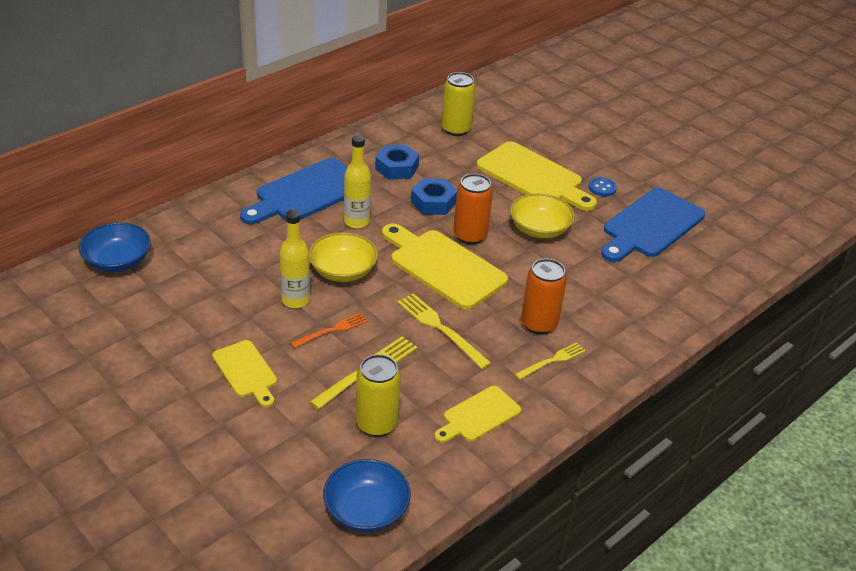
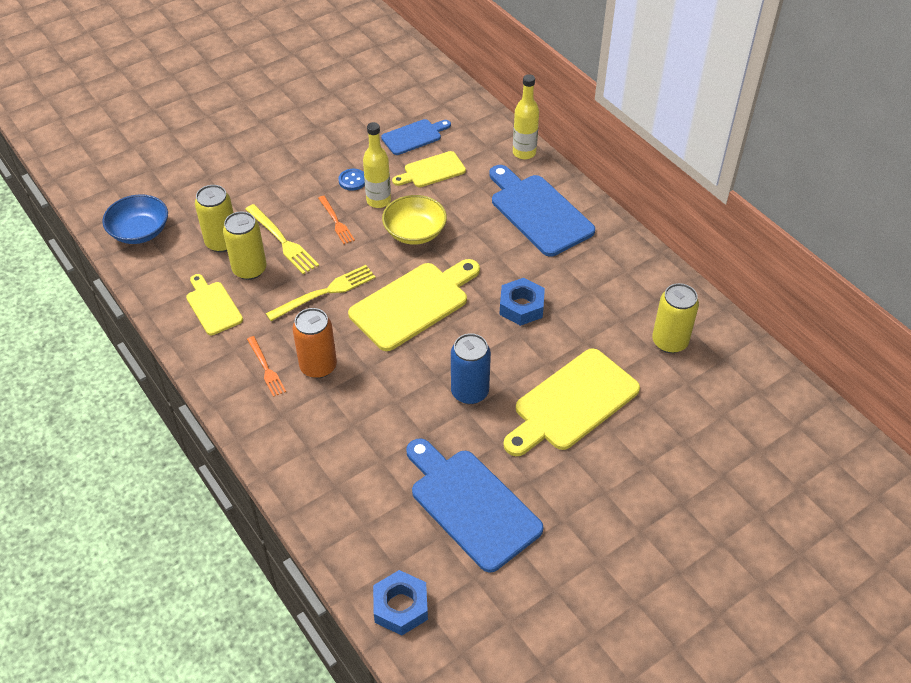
camera: 100 degrees right, 10 degrees up
(117, 261) = (442, 100): blue bowl -> none
(183, 280) = (414, 136): none -> blue cutting board
(246, 372) = (297, 172): yellow cutting board -> yellow cutting board (431, 171)
(356, 222) = (489, 245): yellow bottle -> yellow bottle (524, 153)
(397, 167) = (585, 282): blue nut -> blue nut (401, 607)
(417, 392) = (249, 269): none -> yellow can
(470, 236) = (462, 330): orange can -> none
(539, 229) = (470, 392): yellow bowl -> blue can
(552, 361) = (266, 368): yellow fork -> orange fork
(602, 188) = (549, 470): blue button -> blue button (352, 180)

